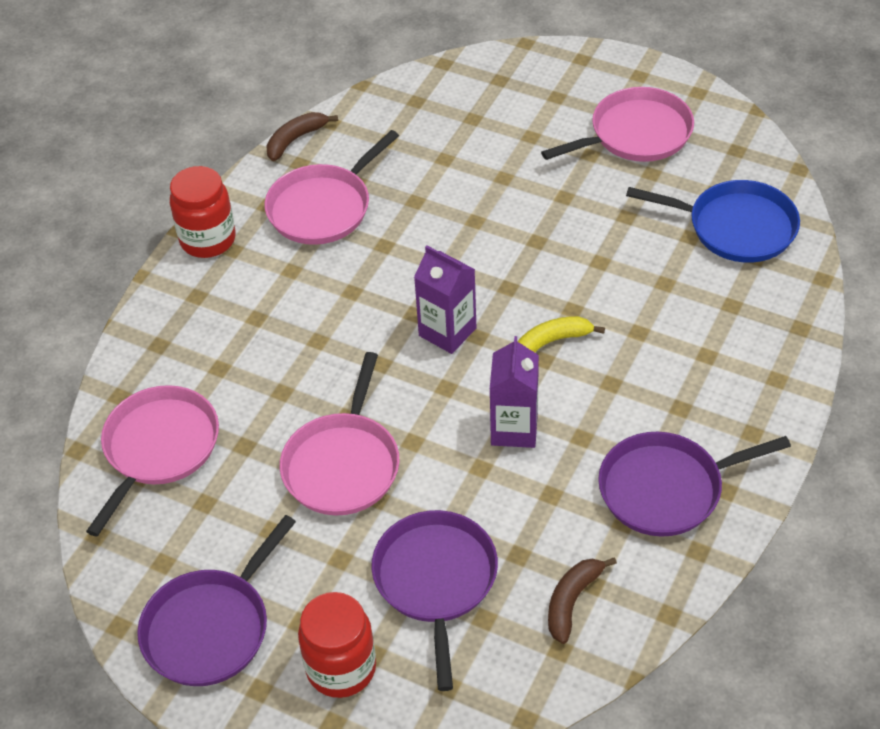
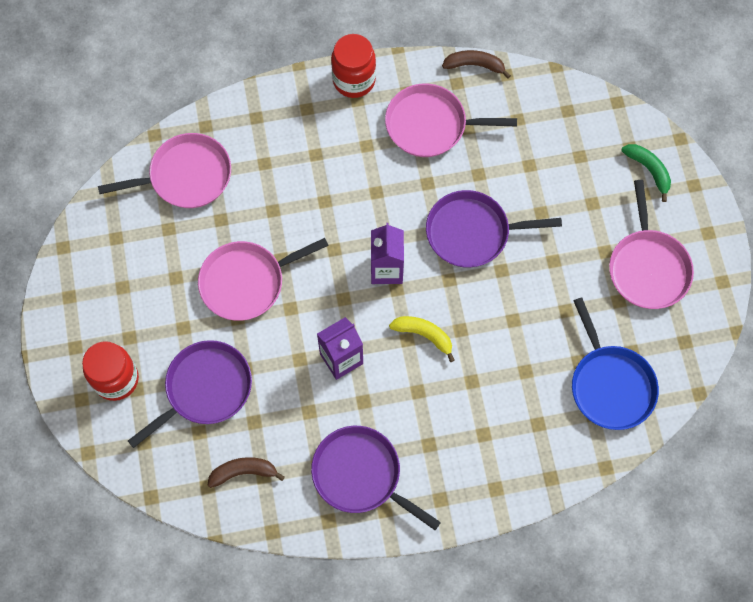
camera: 50 degrees right, 20 degrees up
(211, 627) = (94, 294): purple pan -> purple pan (472, 232)
(536, 80) = (648, 170): none -> green banana
(635, 134) = (648, 267): pink pan -> pink pan turned 60 degrees clockwise

